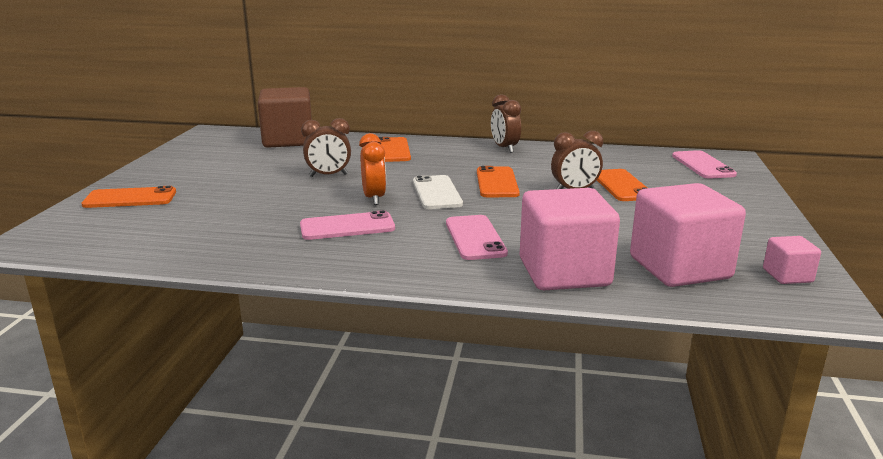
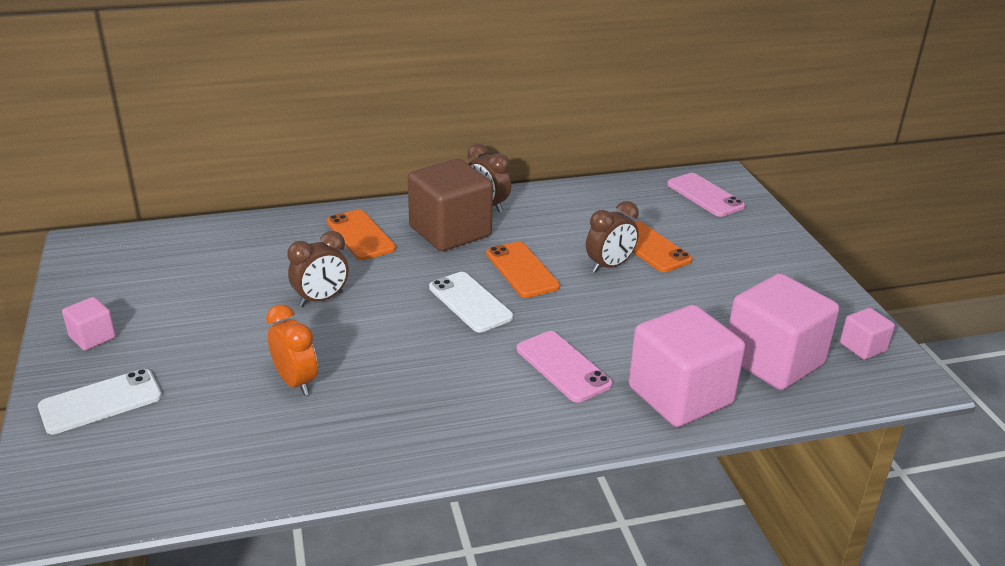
camera: 25 degrees left, 10 degrees up
(130, 198) = (100, 402): orange phone -> white phone
(163, 170) = (92, 337): none -> pink cube
(288, 140) = (211, 242): brown cube -> brown cube (450, 232)
(347, 227) = (416, 384): pink phone -> none
(374, 198) = (408, 328): orange clock -> orange clock (295, 382)

